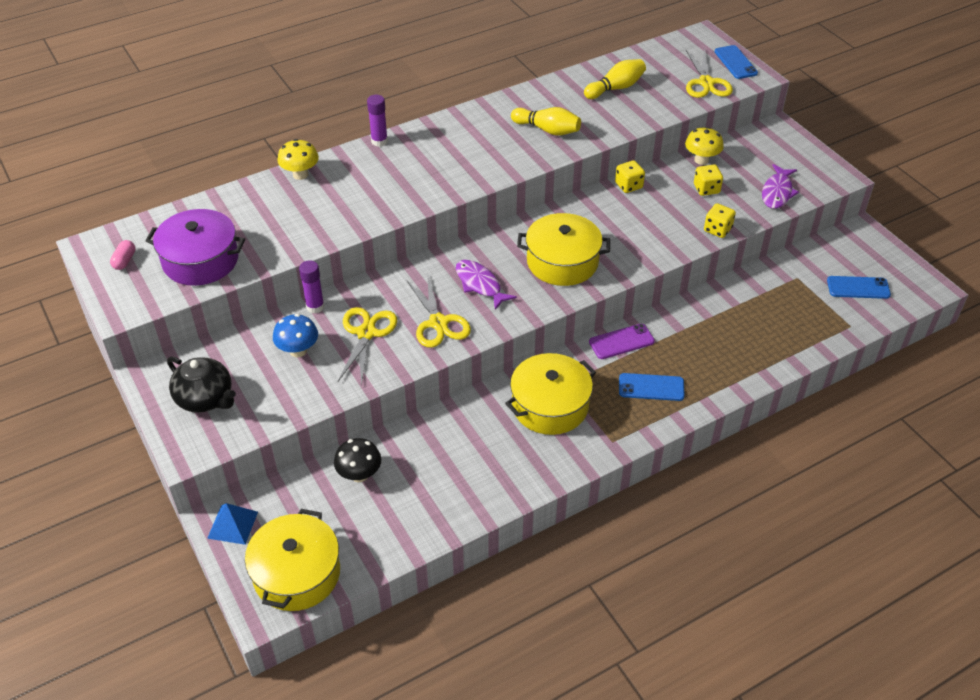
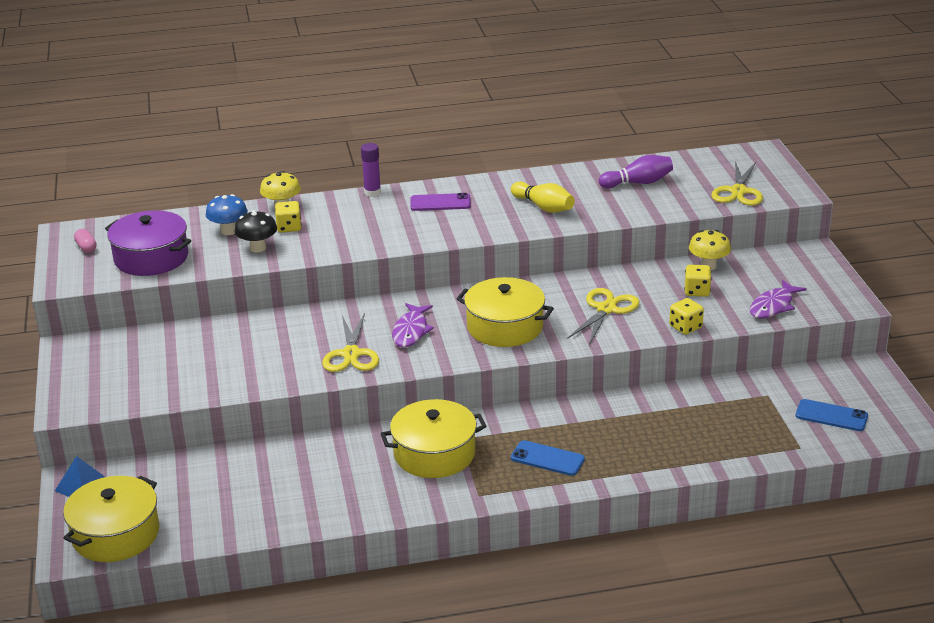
camera: 20 degrees right, 15 degrees down
(124, 261) = (86, 247): pink capsule -> pink capsule turned 60 degrees counterclockwise
(205, 399) = (104, 373): black teapot -> none
(298, 351) = (208, 352): blue mushroom -> blue mushroom (228, 231)
(315, 307) = (244, 322): purple glue stick -> none
(359, 475) = (218, 471): black mushroom -> black mushroom (258, 248)
(366, 333) = (278, 350): yellow scissors -> yellow scissors (606, 309)
(480, 284) = (411, 331): purple fish -> purple fish turned 150 degrees counterclockwise
(616, 88) = (638, 183): yellow bowling pin -> purple bowling pin
(621, 342) = (541, 415): purple phone -> purple phone (440, 203)
(628, 185) = (615, 275): yellow dice -> yellow dice (289, 227)
(735, 62) = (783, 179): blue phone -> none

